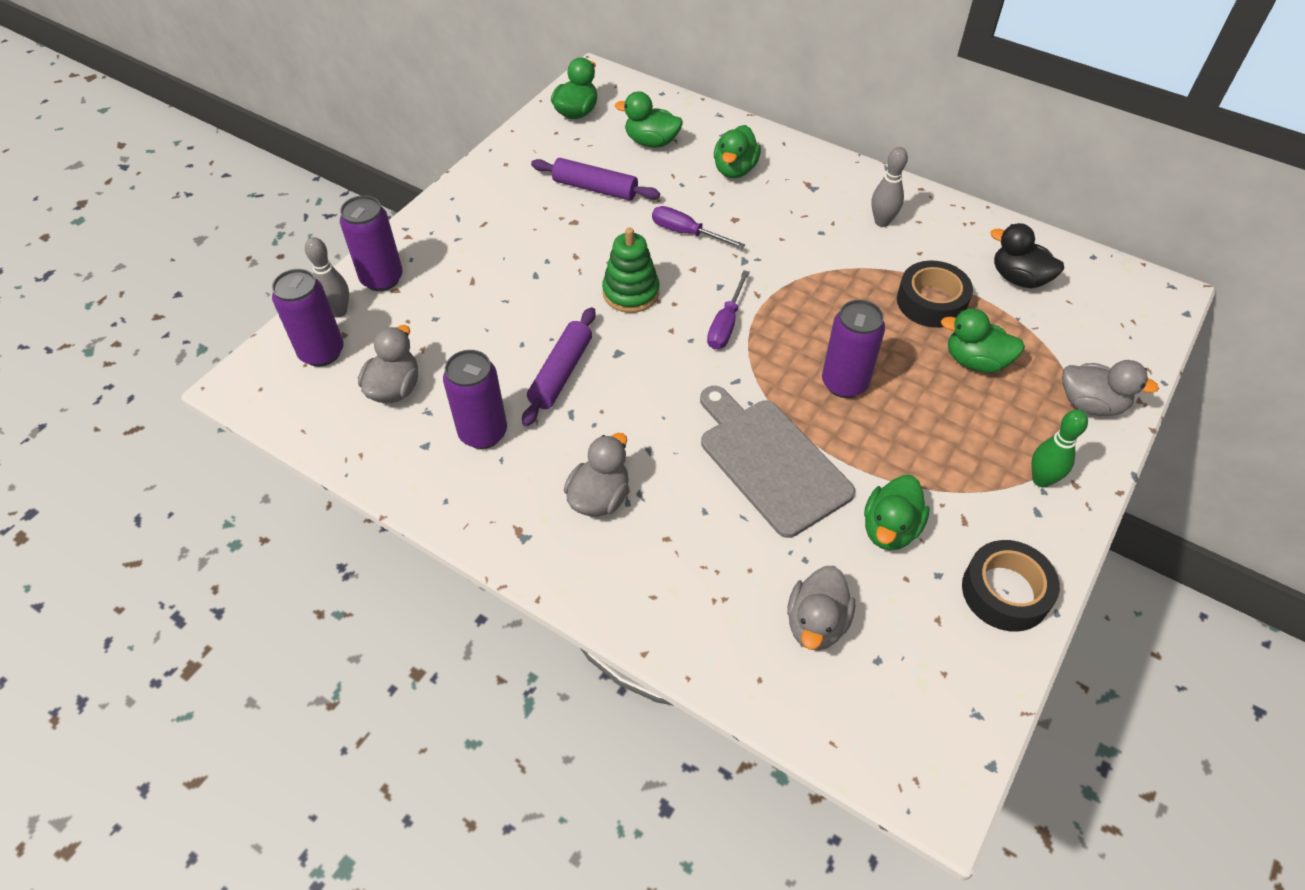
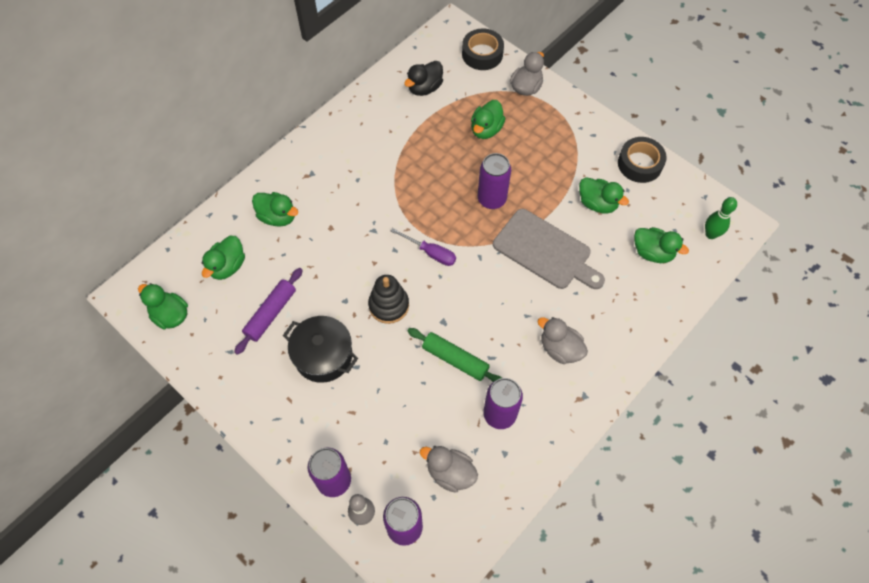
camera: 80 degrees left, 10 degrees up
(545, 243) = (323, 356): none -> black pot
(561, 373) = (455, 359): purple rolling pin -> green rolling pin
(631, 292) = (389, 305): green stacking toy -> black stacking toy
(686, 233) = (337, 260): purple screwdriver -> none
(770, 462) = (545, 251): grey cutting board -> grey cutting board turned 120 degrees counterclockwise
(816, 623) = (652, 252): grey duck -> green duck
(882, 222) = (356, 143): grey bowling pin -> none
(931, 302) = (434, 137): black tape -> black tape (482, 54)
(1041, 480) = (573, 126): green bowling pin -> green bowling pin (710, 234)

